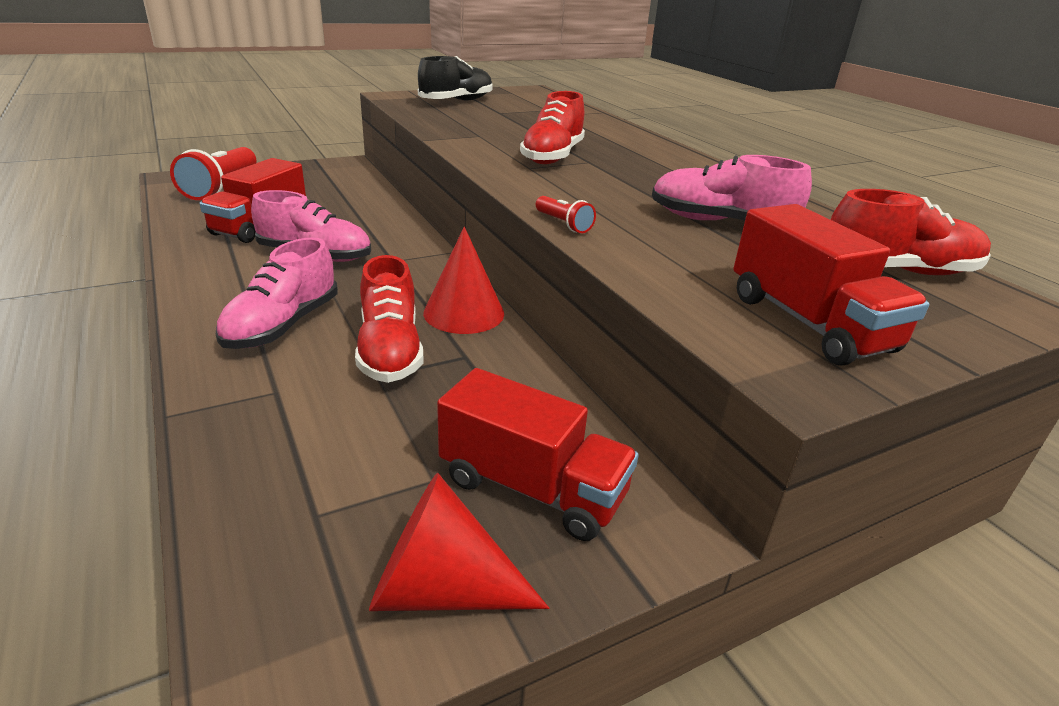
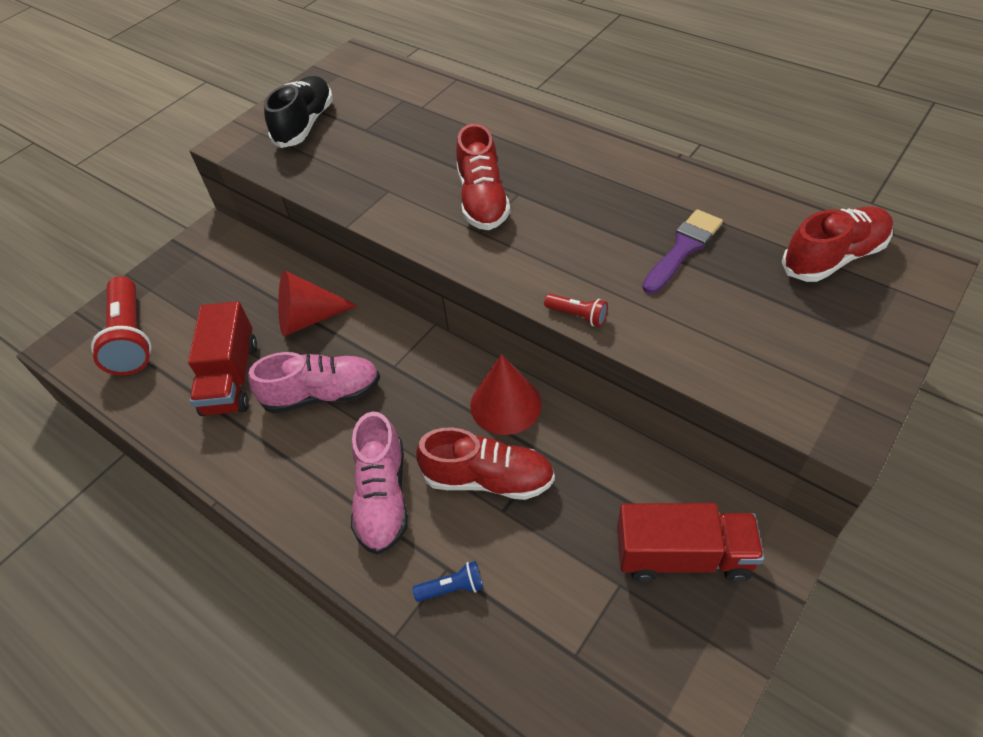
camera: 20 degrees left, 20 degrees up
(262, 406) = (452, 588): none -> blue flashlight
(390, 350) = (488, 479): red shoe -> red shoe turned 45 degrees counterclockwise
(441, 588) = (690, 663): red cone -> red cone (308, 318)
(720, 222) = (683, 249): pink shoe -> purple brush
(808, 323) = (814, 361): red truck -> none

